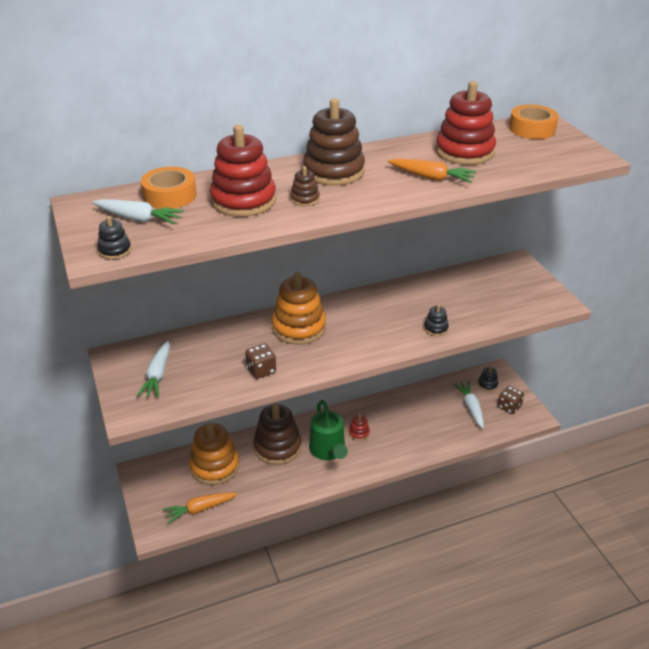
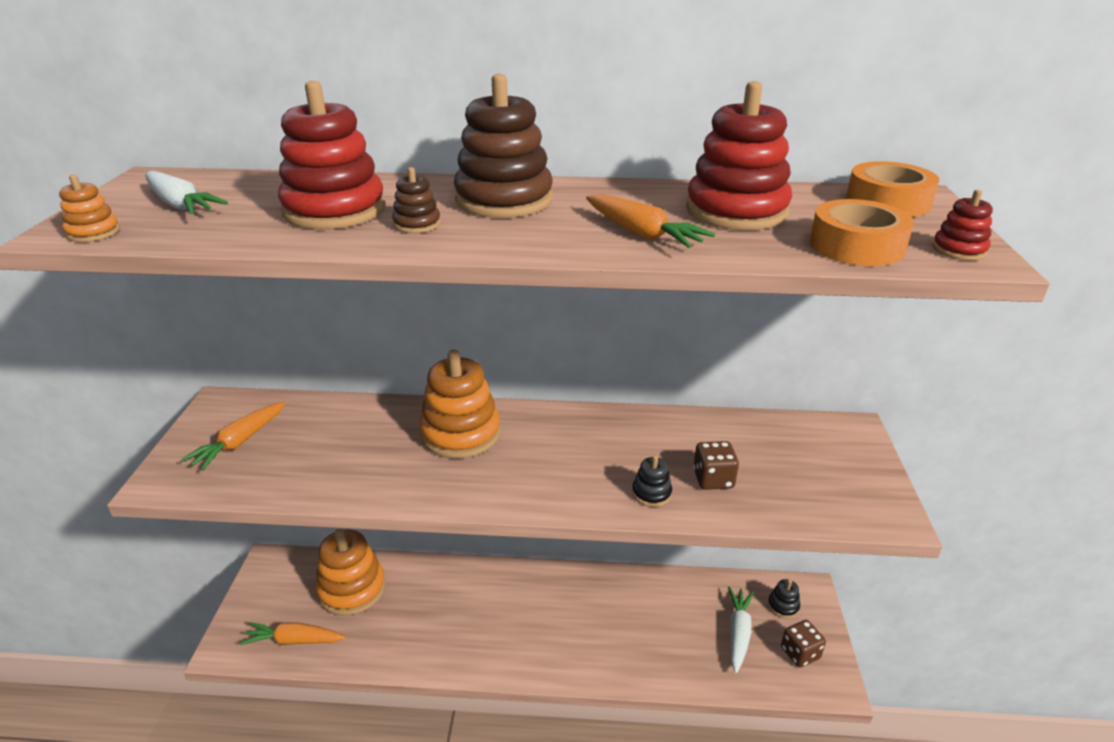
camera: 25 degrees right, 5 degrees down
(115, 250) = (93, 232): black stacking toy -> orange stacking toy
(157, 375) = (240, 442): white carrot -> orange carrot
(170, 195) = (257, 188): orange tape -> orange tape (856, 246)
(261, 370) = (363, 476): brown dice -> brown dice (713, 479)
(277, 447) = (441, 591): brown stacking toy -> none
(328, 450) = (501, 621): green watering can -> none
(359, 433) = (556, 611): red stacking toy -> red stacking toy (959, 250)

